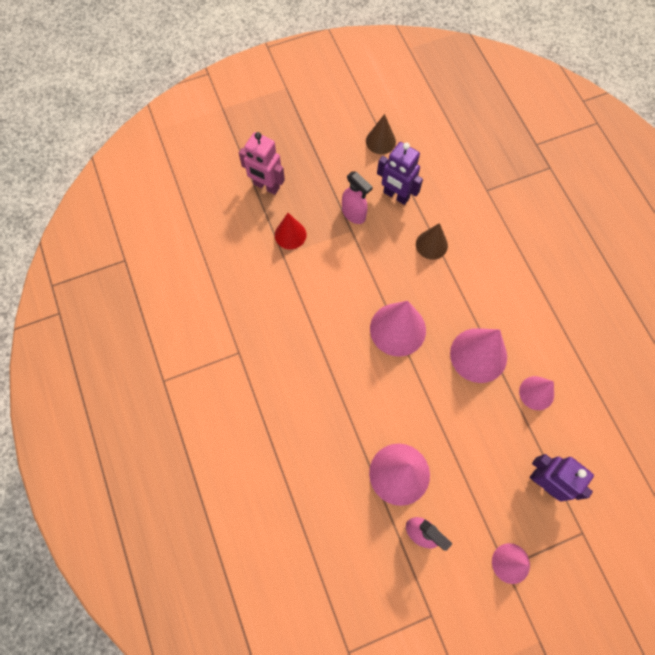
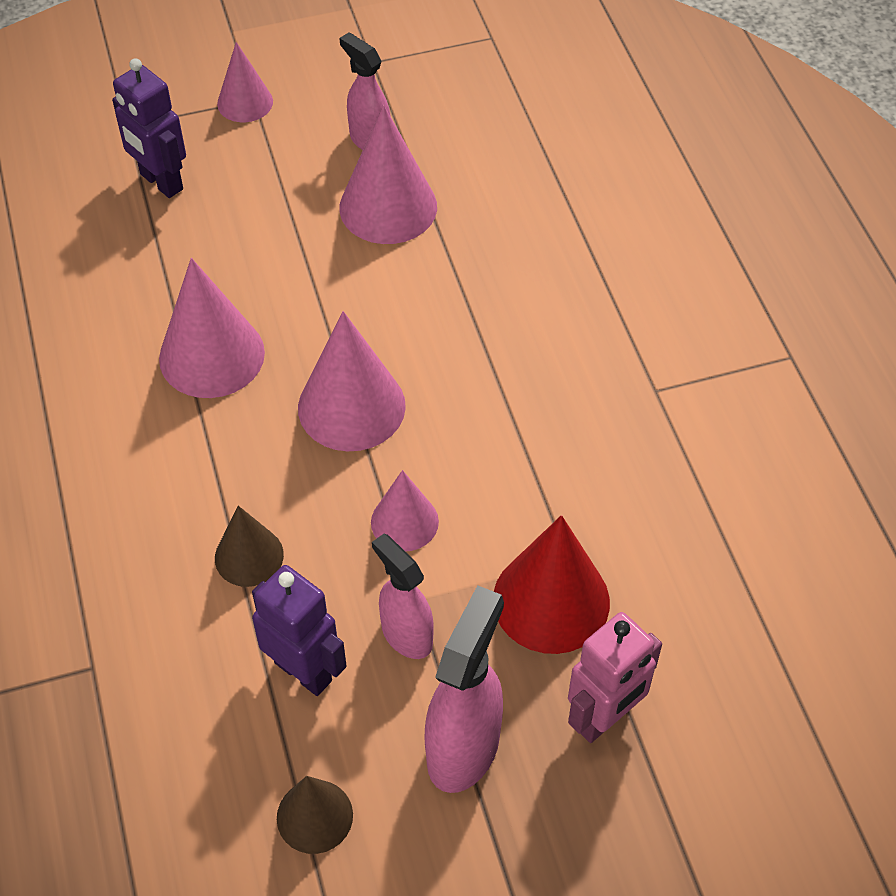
camera: 175 degrees left, 15 degrees down
(266, 186) = (604, 718): pink robot -> pink robot turned 105 degrees clockwise
(290, 234) = (551, 600): red cone -> red cone, size x1.67
(324, 170) = (464, 748): none -> pink spray bottle
(536, 393) = (128, 293): pink cone -> pink cone (404, 522)

